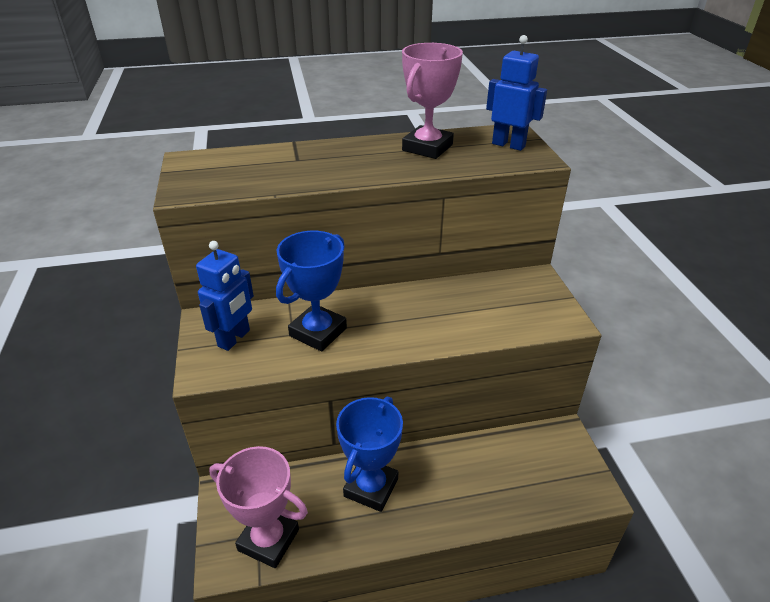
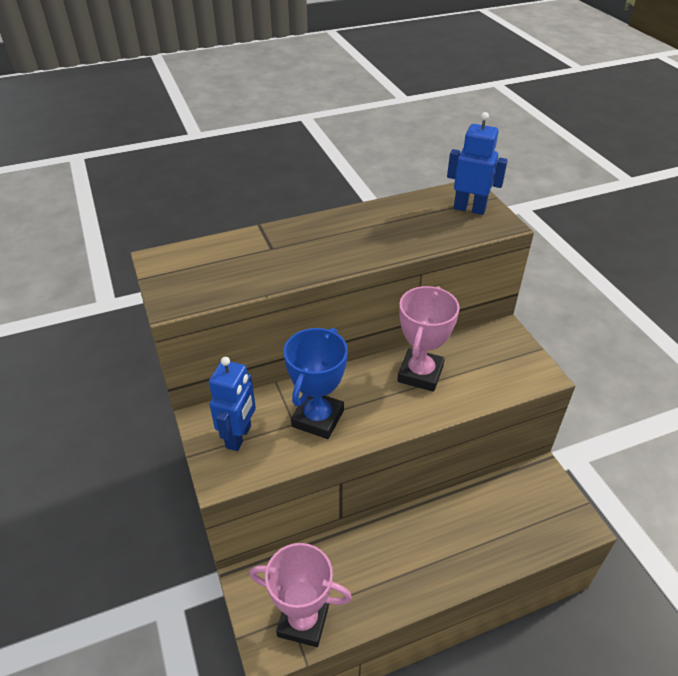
camera: 10 degrees left, 5 degrees up
(371, 487) = (383, 554): blue trophy -> none
(427, 148) = (394, 220): pink trophy -> pink trophy (420, 374)

